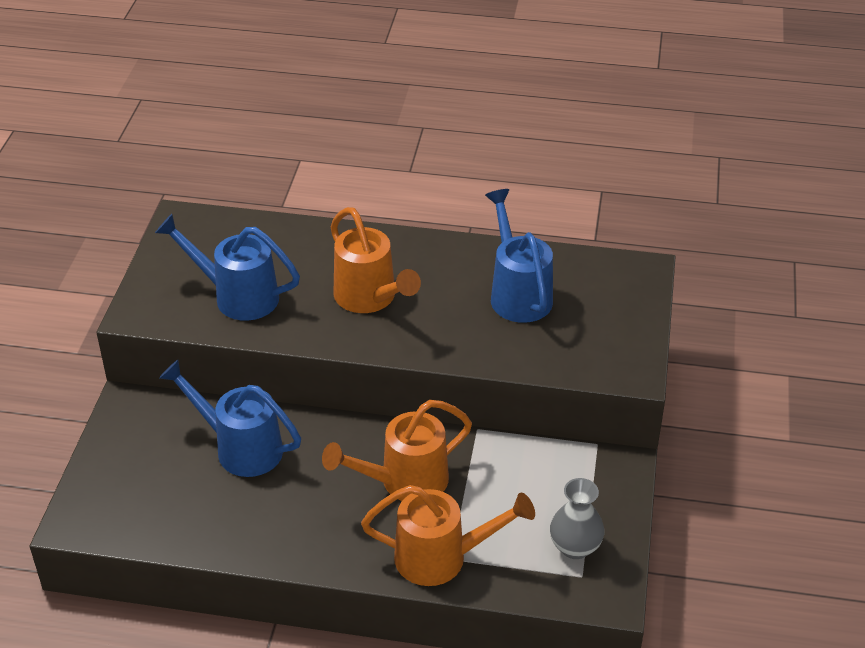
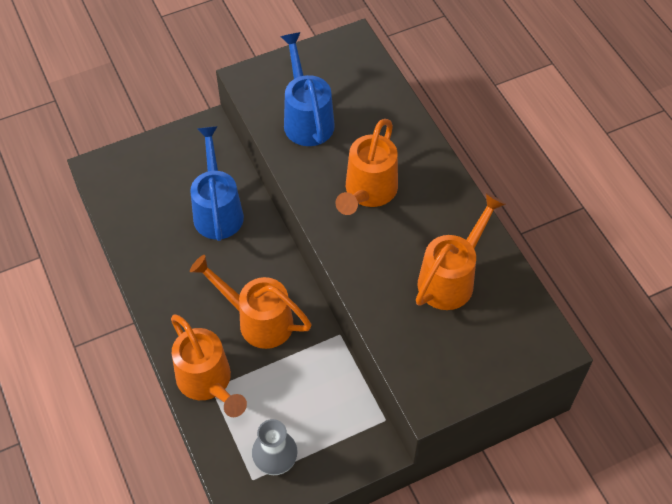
camera: 55 degrees right, 15 degrees up
(518, 294) = (451, 278): blue watering can -> orange watering can

